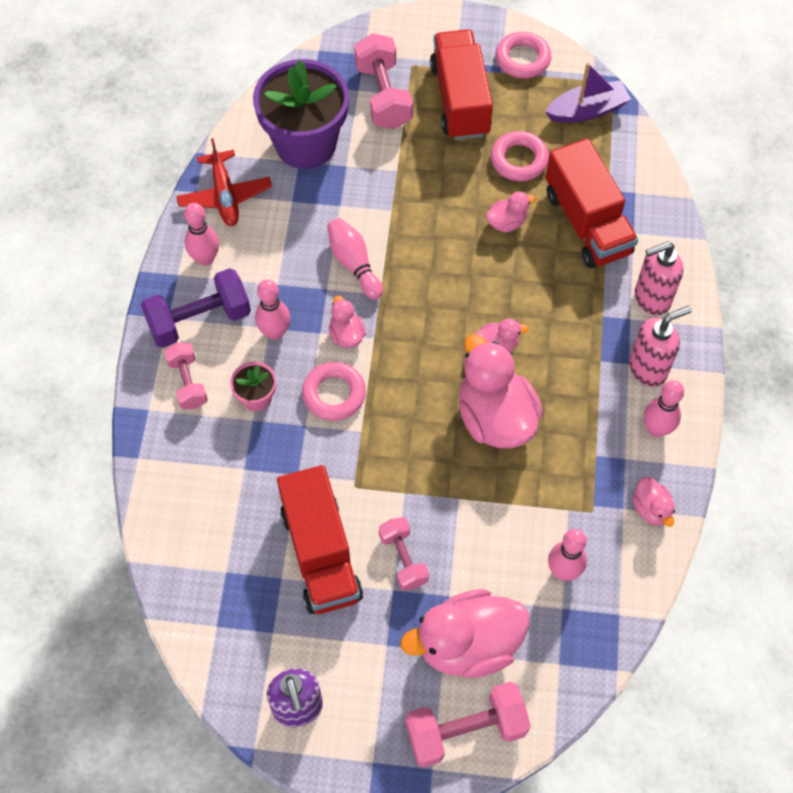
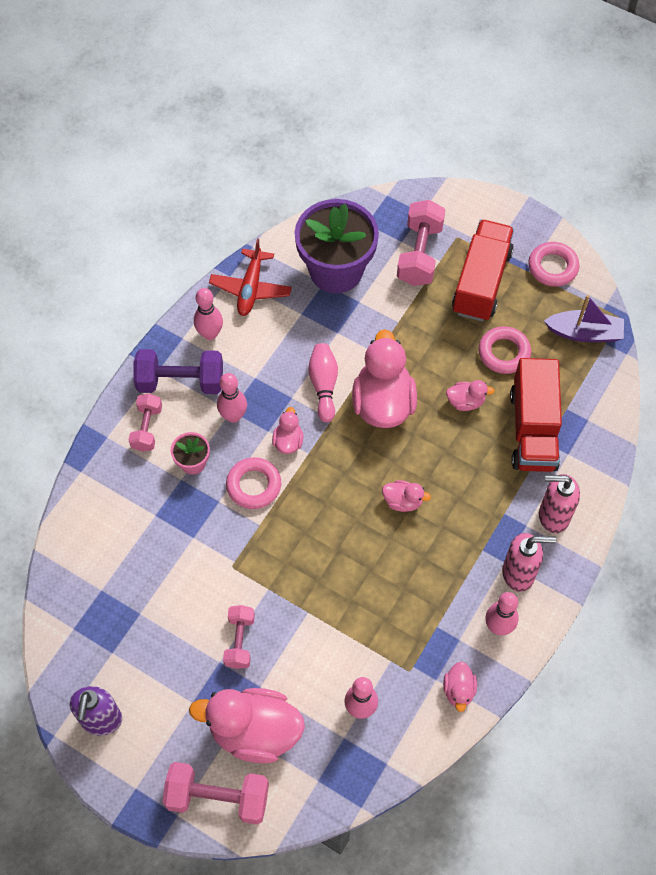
camera: 25 degrees right, 0 degrees up
(321, 553) = (179, 608): red truck -> none
(495, 417) = (371, 559): pink duck -> pink duck (383, 403)

